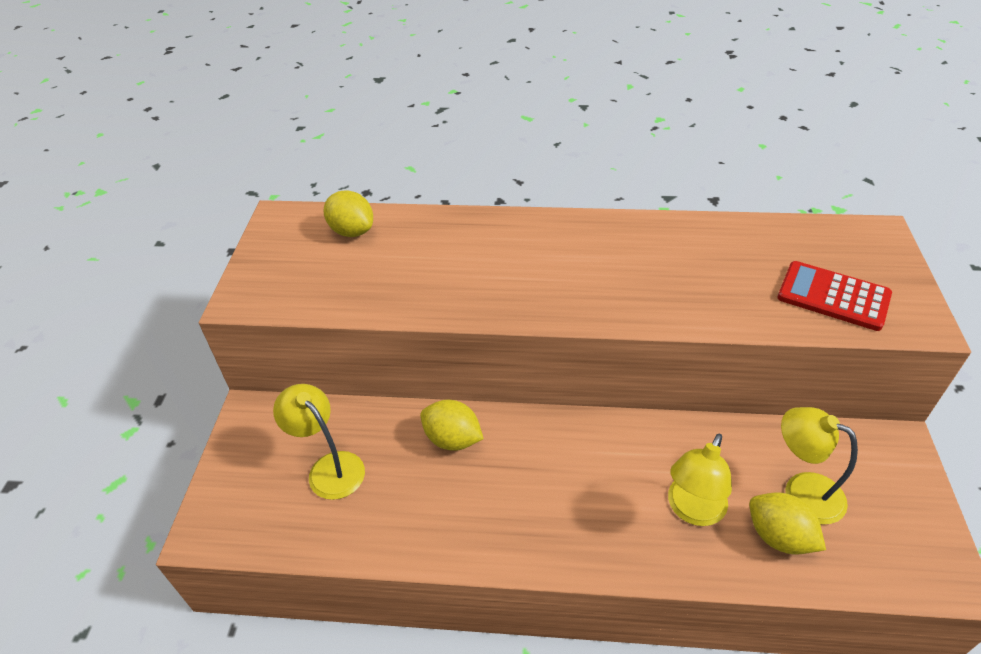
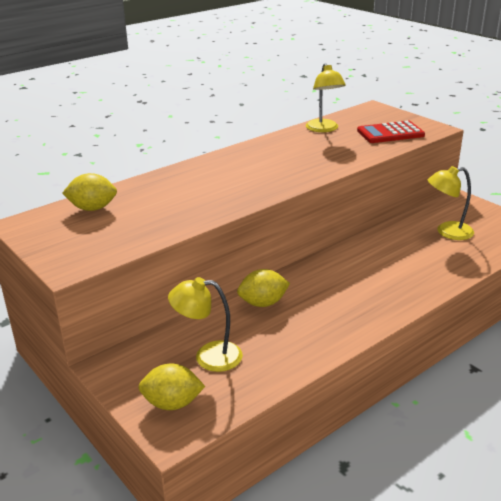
camera: 45 degrees left, 15 degrees down
(692, 510) = (417, 262): yellow lamp -> yellow lamp (324, 129)
(778, 536) = (461, 251): yellow lemon -> yellow lemon (172, 403)

